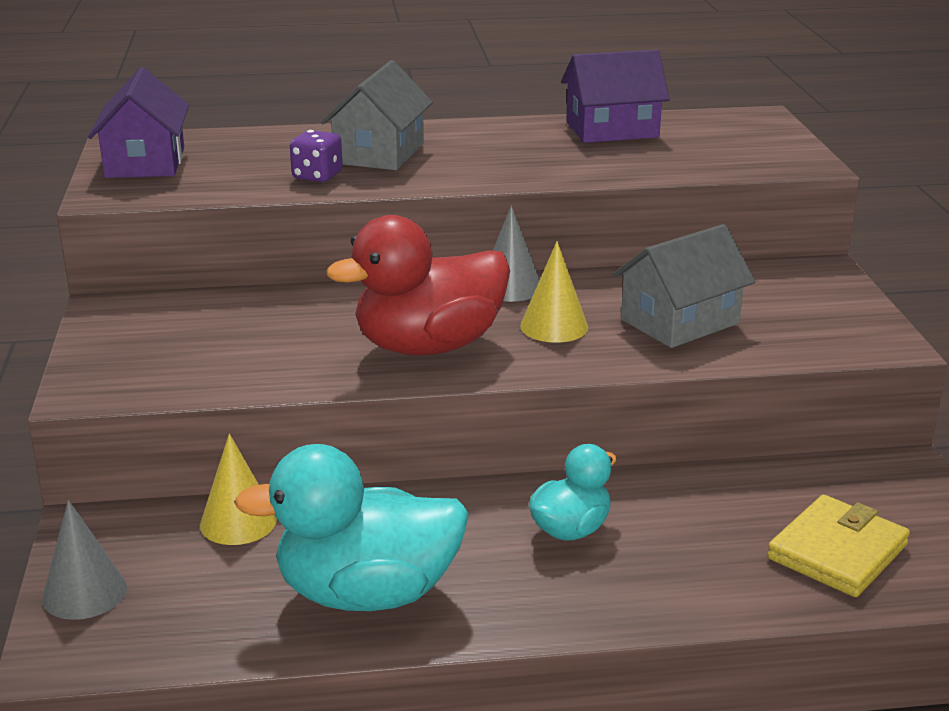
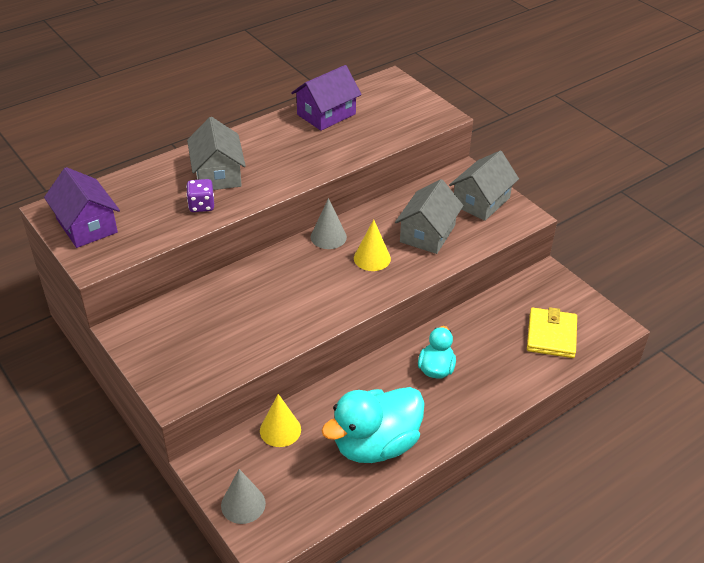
camera: 30 degrees left, 15 degrees up
(429, 346) = (323, 295): red duck -> none
(817, 307) = (481, 201): none -> grey house

